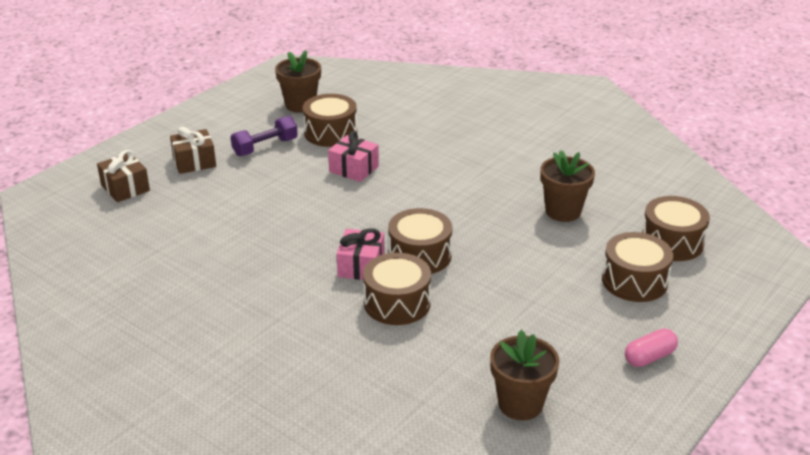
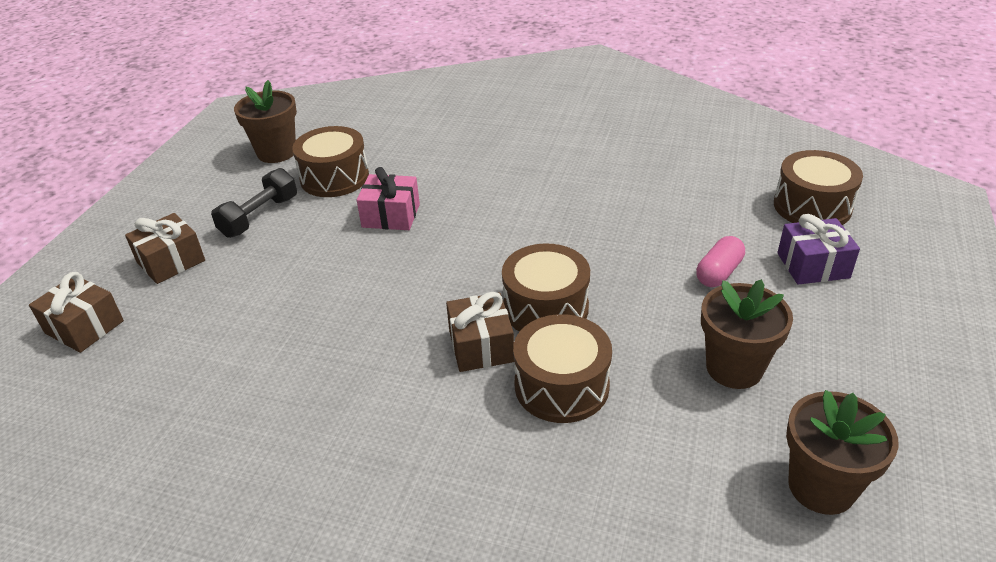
camera: 20 degrees left, 5 degrees up
(265, 147) = (259, 217): purple dumbbell -> black dumbbell
(361, 266) = (481, 346): pink gift -> brown gift
(563, 211) = (670, 202): brown flower pot -> brown flower pot (734, 368)
(634, 281) = (813, 265): brown drum -> purple gift
(649, 357) = (910, 361): pink capsule -> pink capsule (719, 273)

